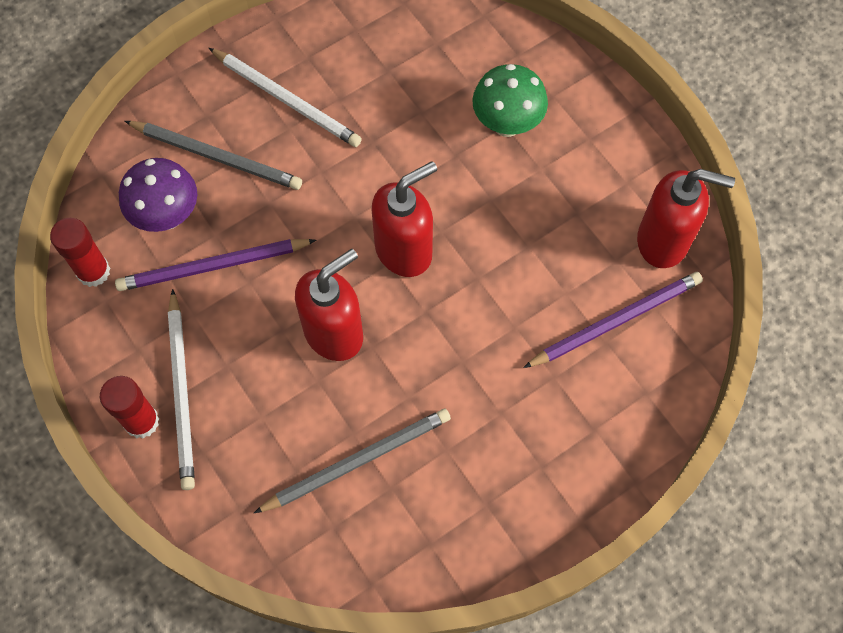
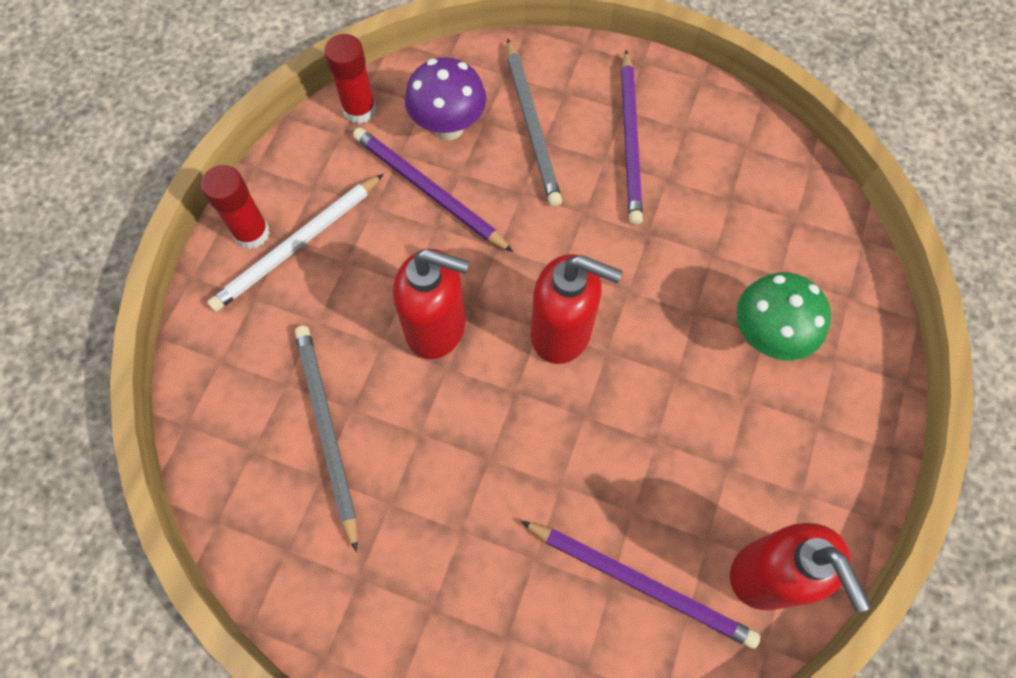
camera: 55 degrees right, 0 degrees up
(287, 100) = (630, 140): white pencil -> purple pencil
(357, 461) = (327, 430): grey pencil -> grey pencil turned 135 degrees counterclockwise

